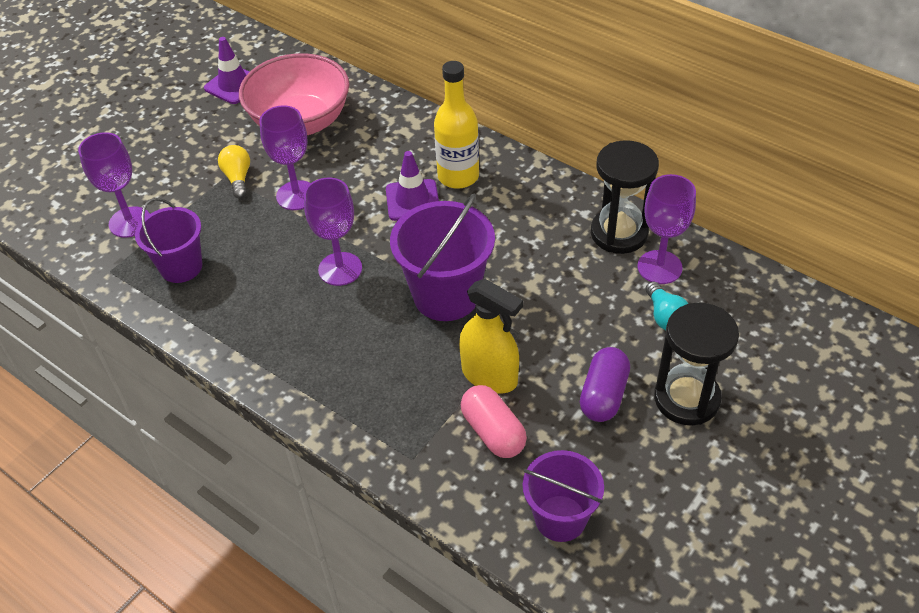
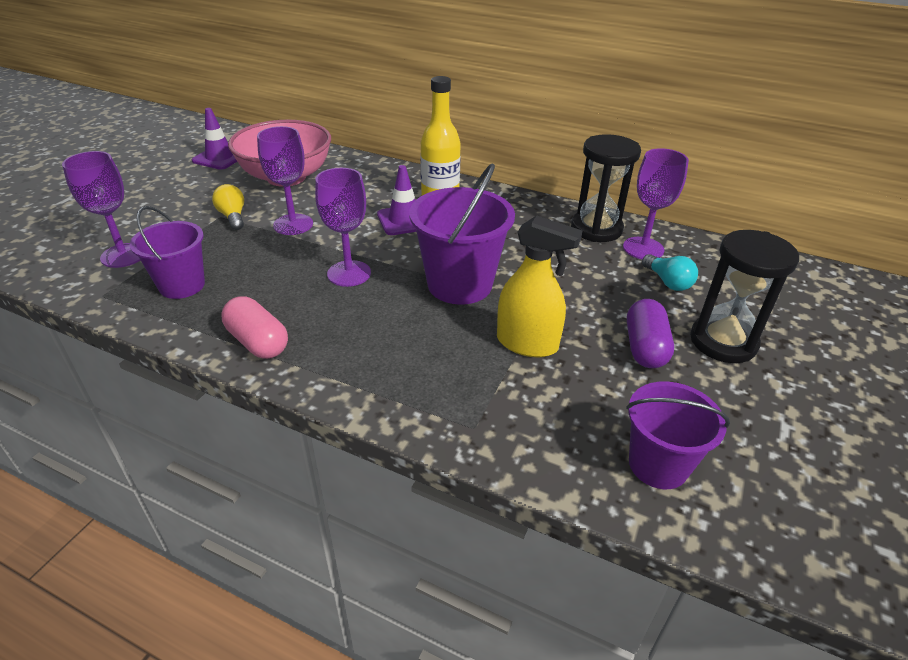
camera: 15 degrees left, 10 degrees down
(493, 432) = (551, 391): pink capsule -> pink capsule (258, 342)

